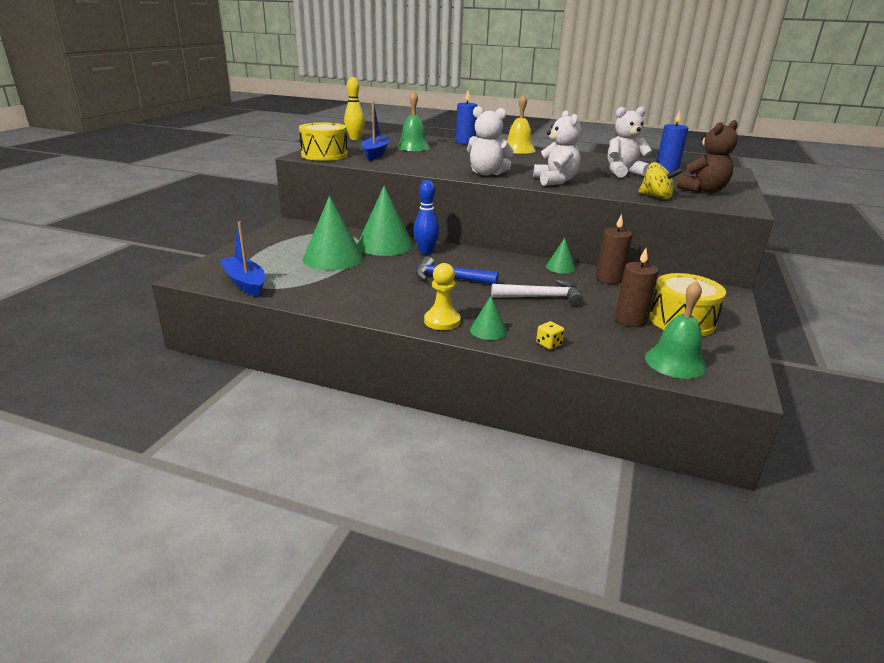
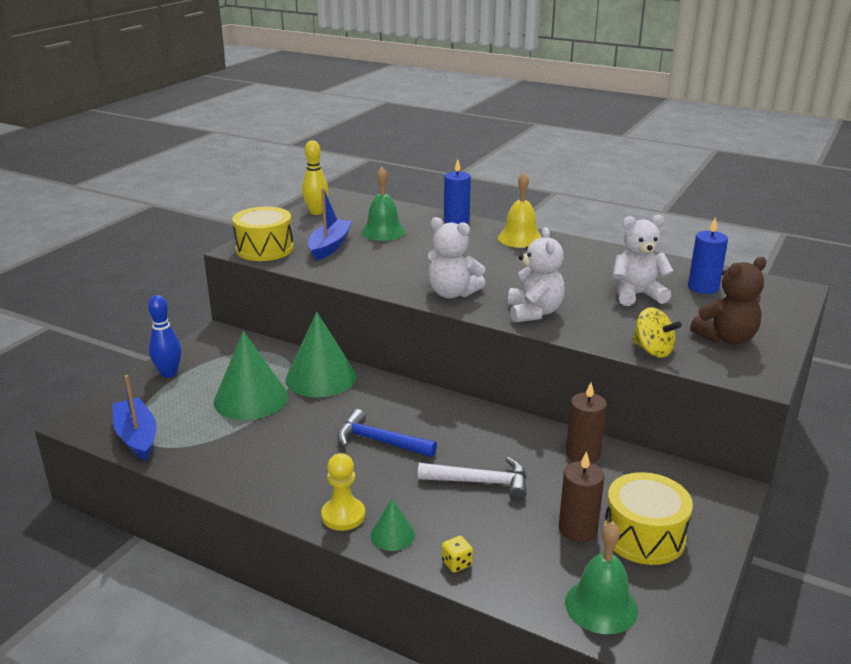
camera: 10 degrees right, 0 degrees up
(426, 252) = (367, 392): blue bowling pin -> blue bowling pin (169, 373)
(560, 267) = (528, 429): green cone -> none

